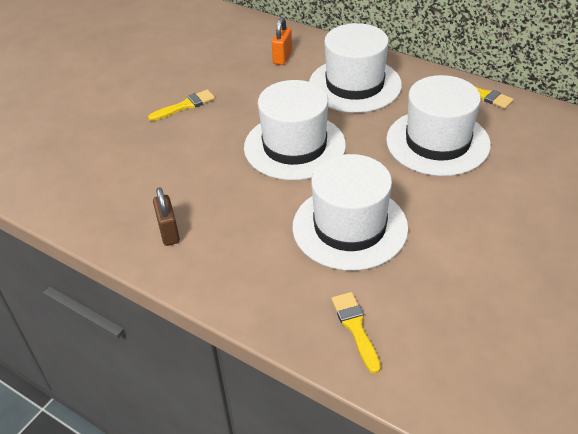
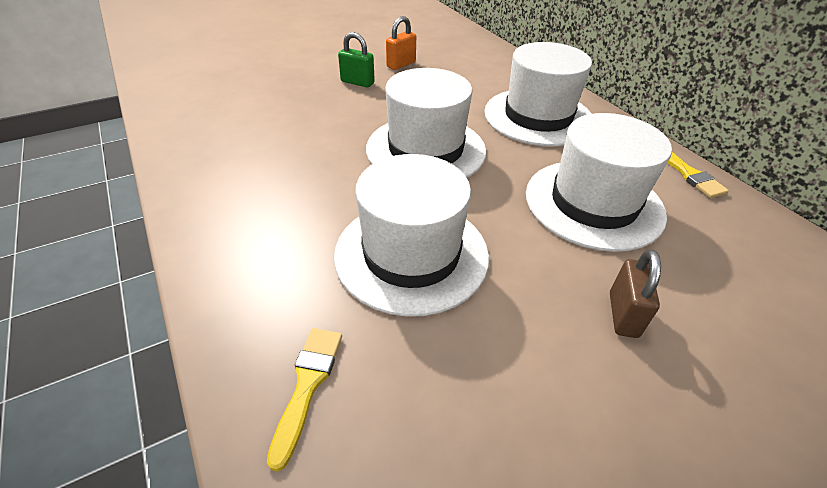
camera: 25 degrees right, 0 degrees up
(169, 232) = (229, 180): brown padlock -> brown padlock (623, 314)
(185, 106) = (357, 82): yellow brush -> green padlock
(282, 57) = (483, 73): orange padlock -> orange padlock (401, 64)

